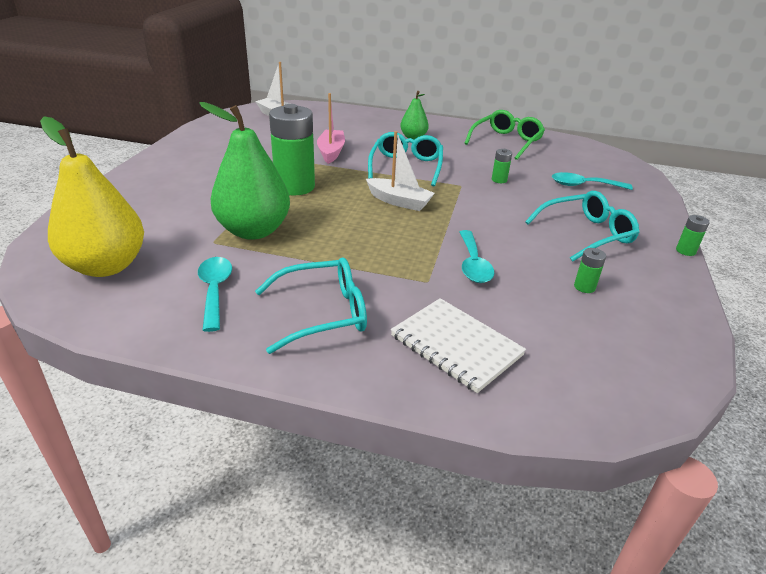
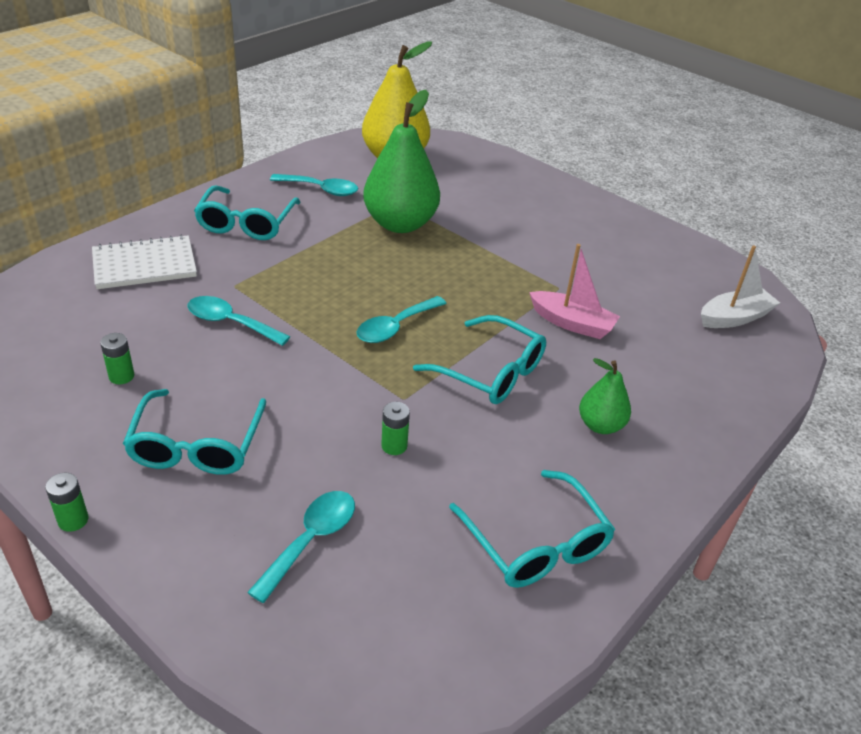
camera: 115 degrees right, 5 degrees up
(295, 187) = (480, 268): green battery -> none
(399, 201) = (395, 327): white boat -> turquoise spoon
(506, 142) = (535, 543): green glasses -> turquoise glasses

